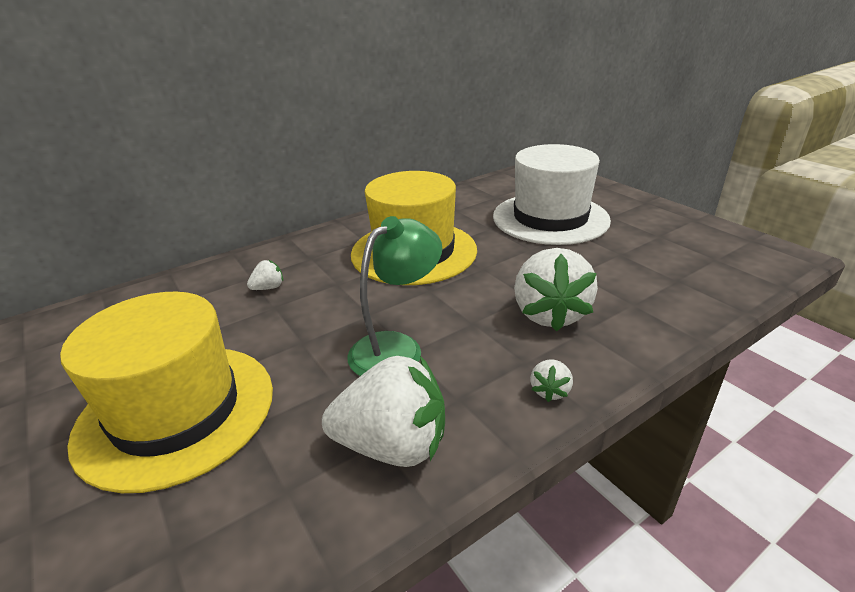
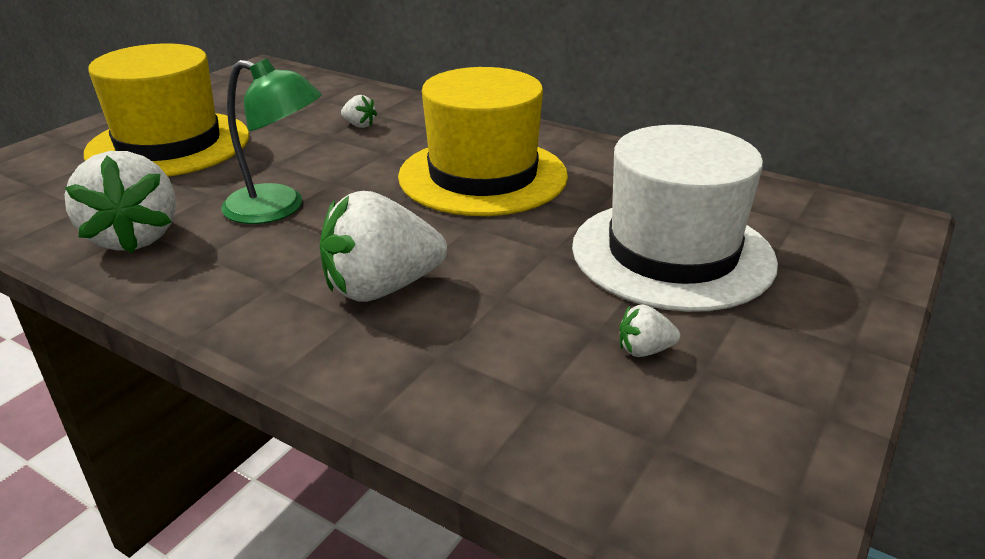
camera: 65 degrees right, 0 degrees up
(550, 391) = (223, 307): white strawberry -> white strawberry (644, 350)

